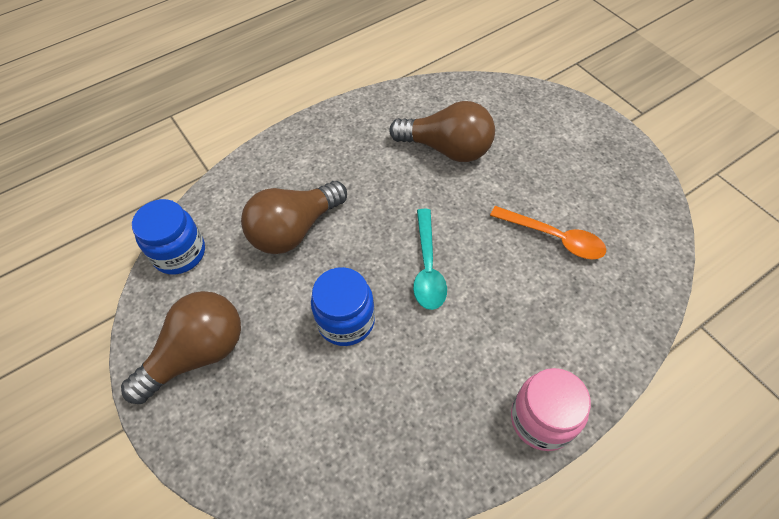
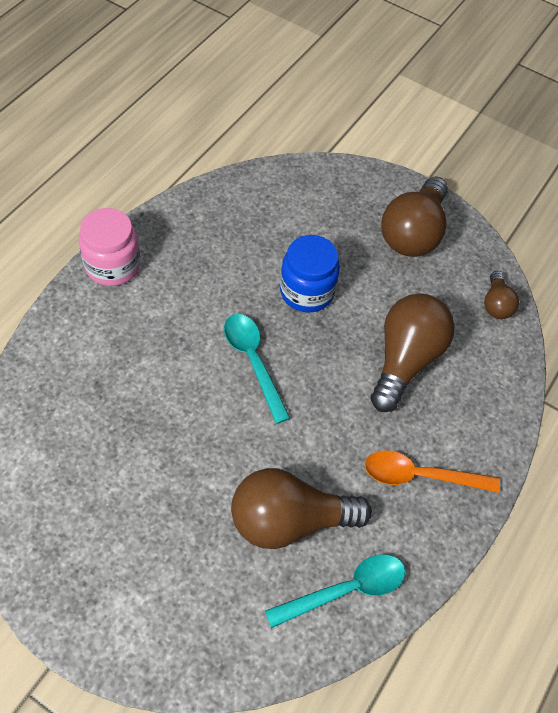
camera: 150 degrees right, 0 degrees up
(179, 253) = (496, 304): blue jar -> brown light bulb
(427, 105) = (345, 590): none -> turquoise spoon
(554, 238) = (129, 435): orange spoon -> orange spoon (420, 475)

